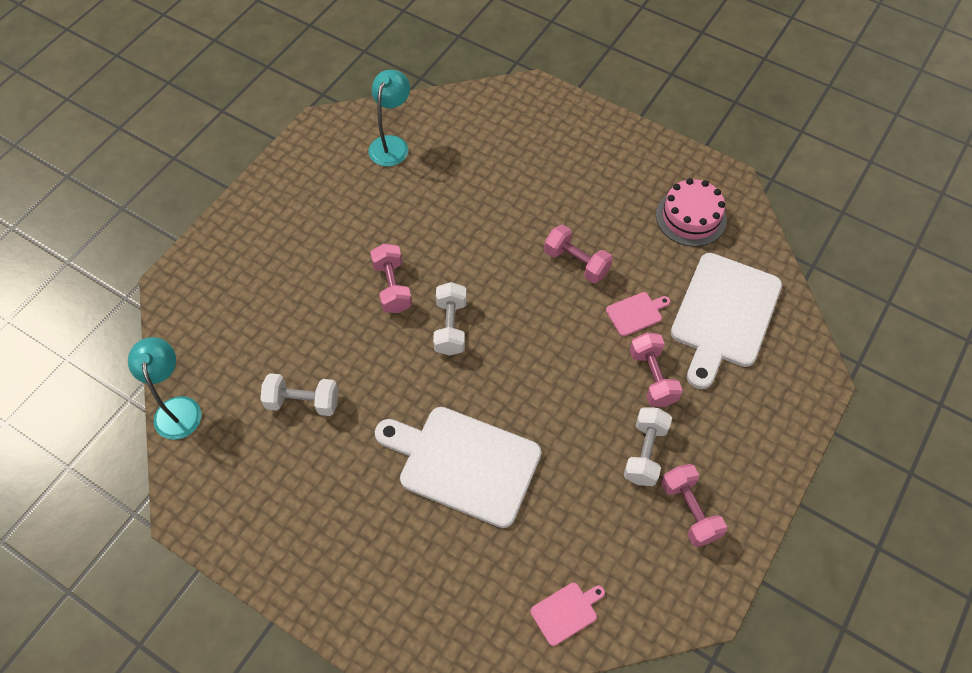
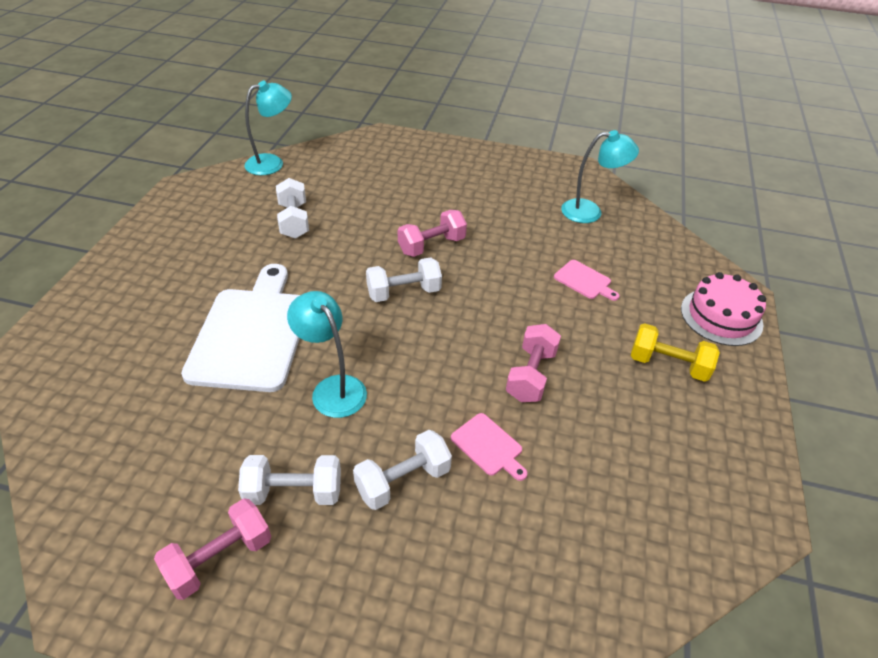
camera: 70 degrees right, 15 degrees down
(550, 407) = (333, 388): none -> turquoise lamp
(566, 612) = (85, 451): pink cutting board -> pink cutting board (584, 281)
(592, 171) = (668, 364): none -> yellow dumbbell
(652, 377) = (403, 481): pink dumbbell -> white dumbbell
(691, 217) = (668, 481): pink cake -> pink cake (721, 316)
(724, 315) = (532, 551): white cutting board -> none

